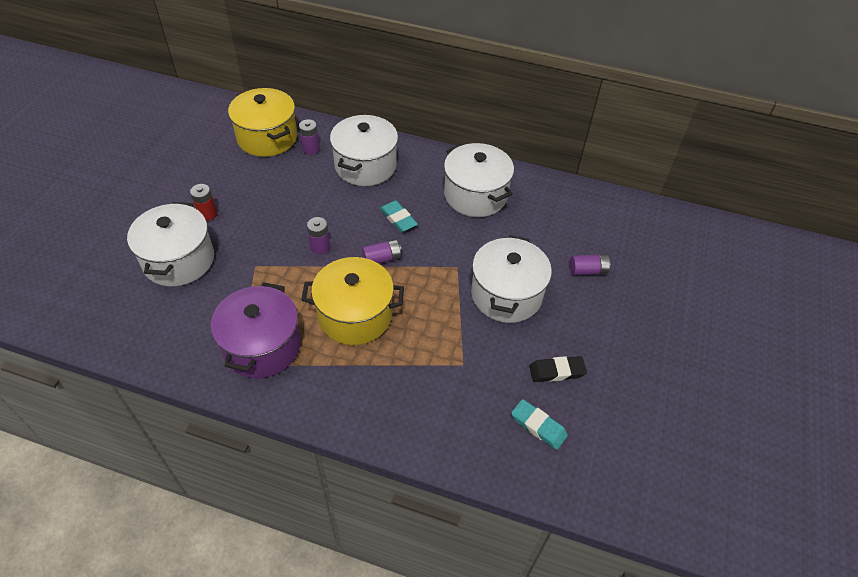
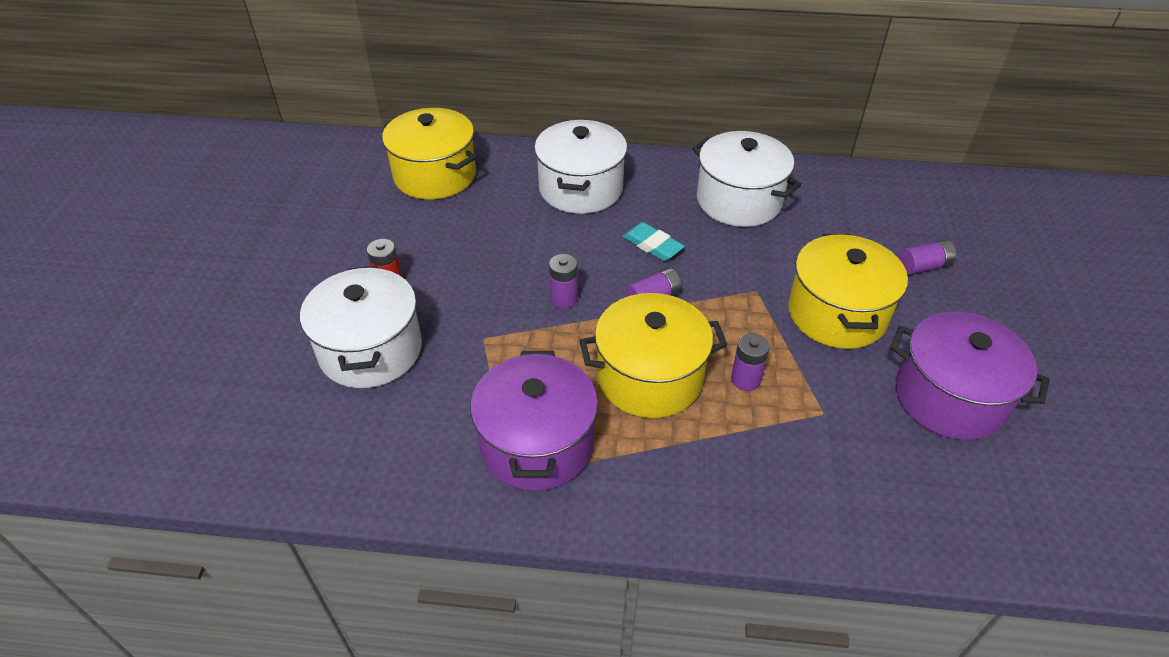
camera: 10 degrees left, 5 degrees down
(311, 149) = (499, 180): purple battery -> purple battery (745, 379)
(506, 295) = (837, 314): white pot -> yellow pot
(538, 426) = (962, 474): turquoise eraser -> none
(556, 371) = (949, 398): black eraser -> purple pot

